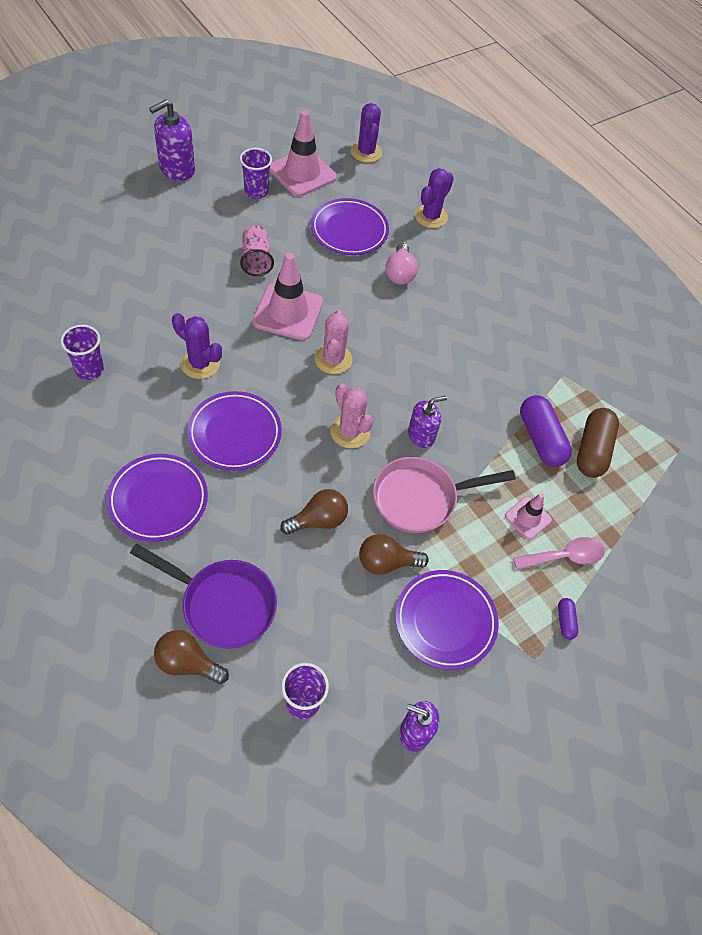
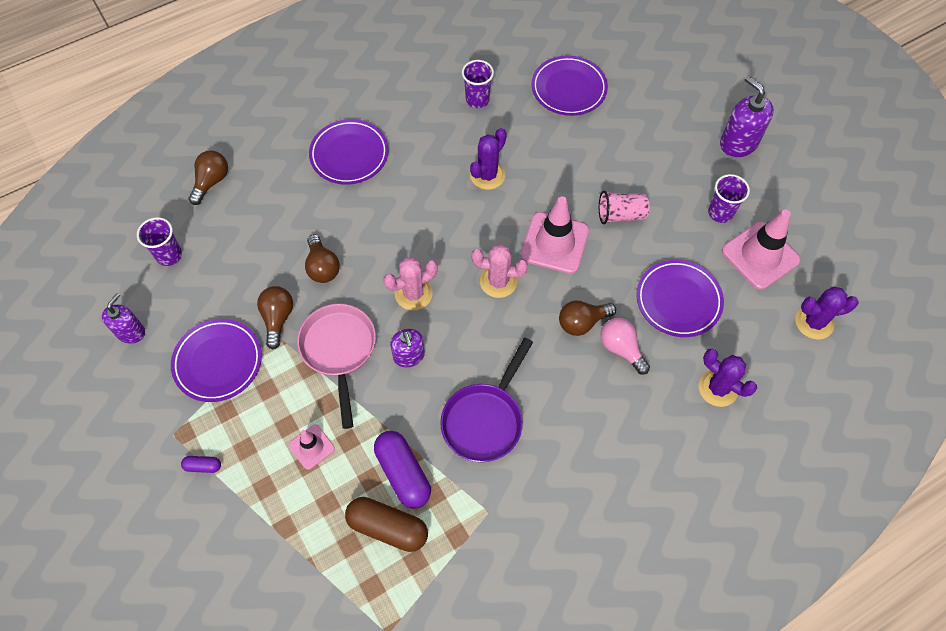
camera: 100 degrees right, 5 degrees up
(222, 604) = (255, 201): purple pan -> purple pan (485, 420)
(234, 434) = (412, 204): purple plate -> purple plate (568, 89)
(375, 298) = (582, 322): none -> brown light bulb
(399, 273) = (621, 348): pink light bulb -> pink light bulb turned 45 degrees clockwise
(540, 439) = (403, 473): purple capsule -> purple capsule turned 75 degrees clockwise
(564, 556) = (267, 476): pink spoon -> none

